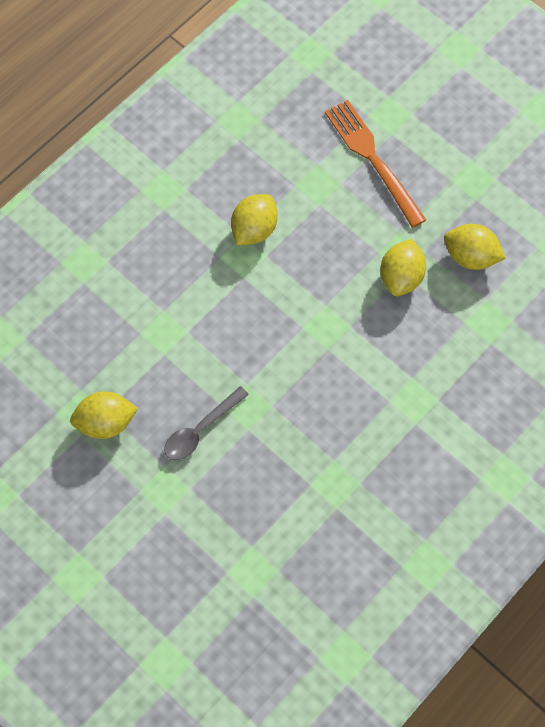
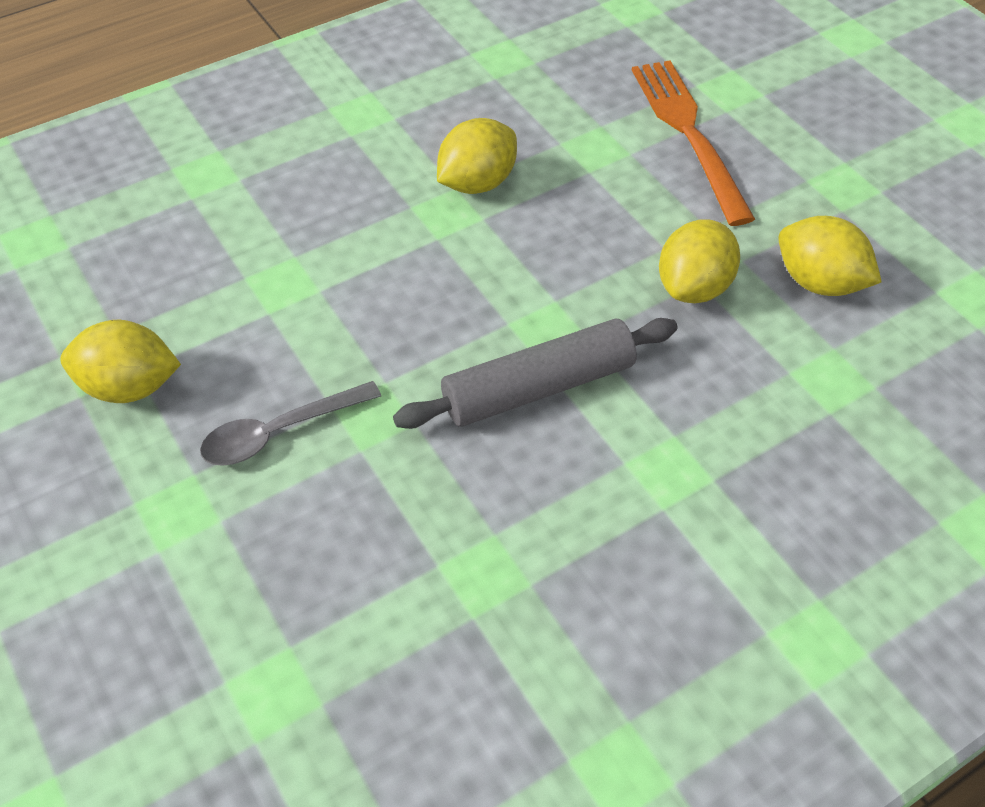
camera: 15 degrees right, 15 degrees down
(332, 366) = (538, 387): none -> grey rolling pin

